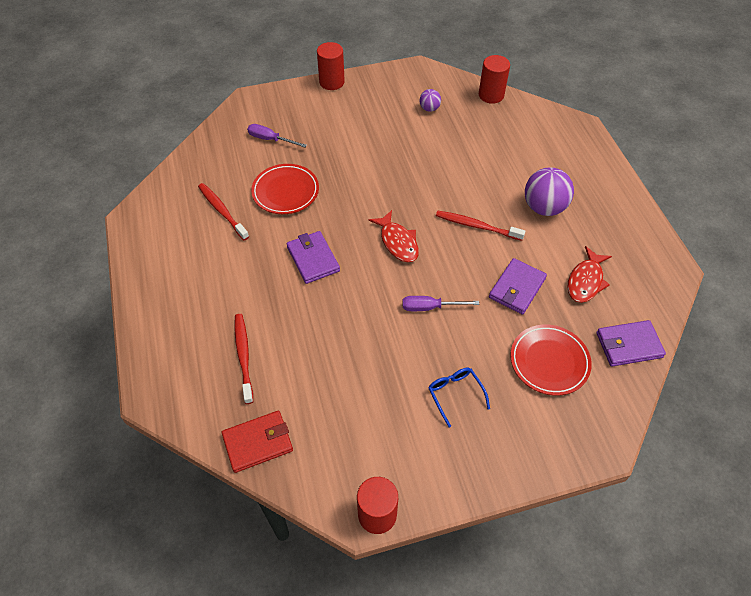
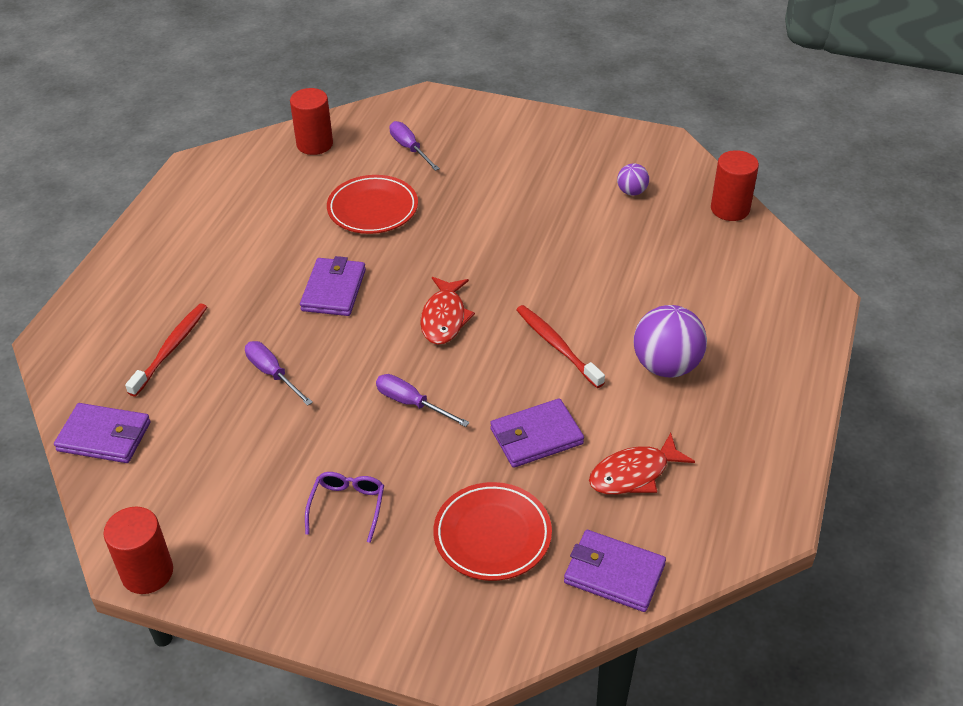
camera: 35 degrees right, 10 degrees down
(222, 211) = (288, 198): red toothbrush -> none
(258, 442) = (104, 436): red wallet -> purple wallet
(328, 336) = (272, 374): none -> purple screwdriver
(332, 82) = (540, 116): red cylinder -> red cylinder (314, 144)
(455, 394) = (347, 506): blue glasses -> purple glasses

